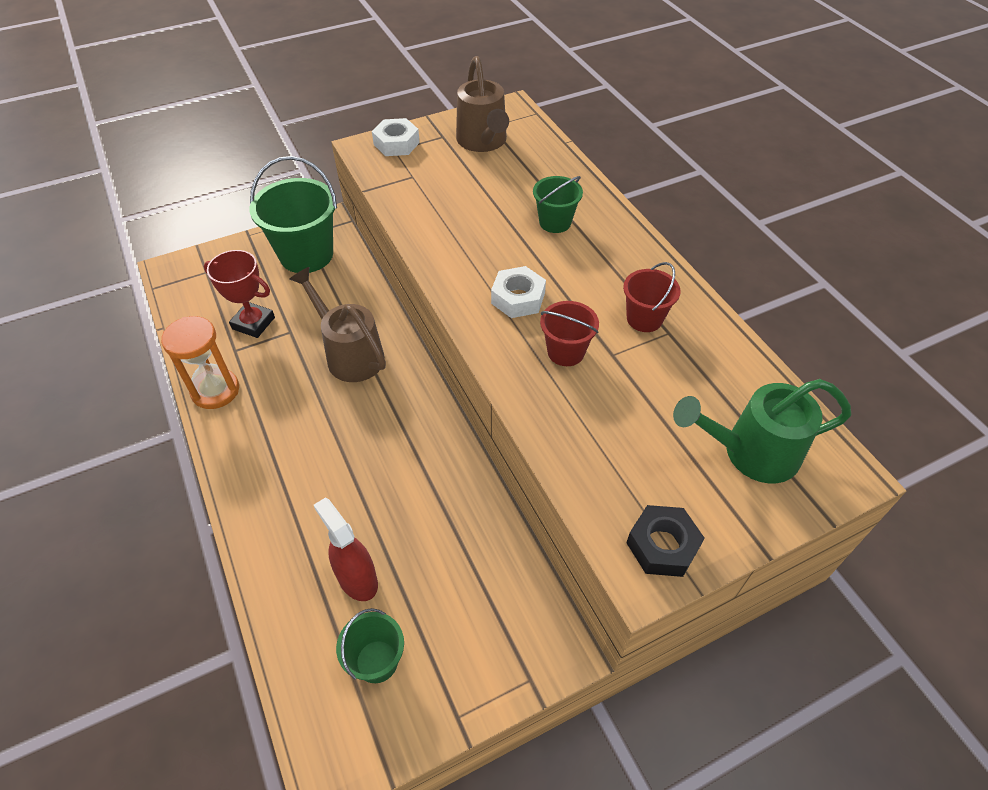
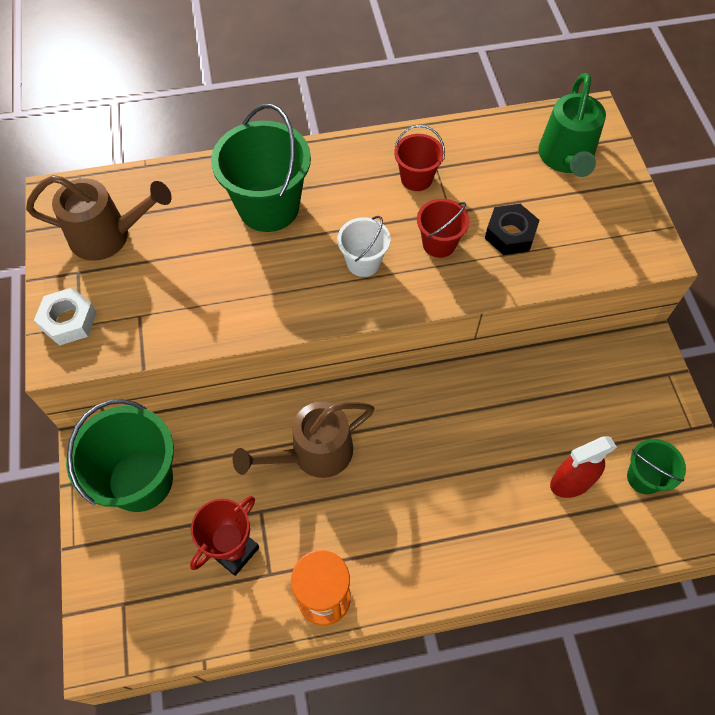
camera: 75 degrees left, 10 degrees up
(518, 298) = (363, 262): white nut -> white bucket
(555, 222) = (269, 207): green bucket -> green bucket, size x1.87
(662, 545) = (635, 236): black nut -> black nut (510, 234)

